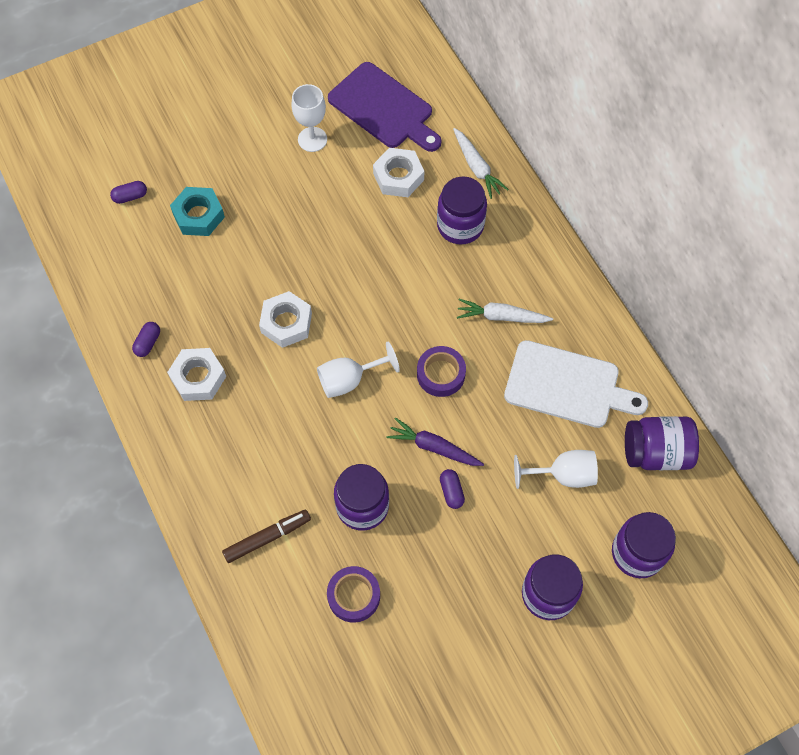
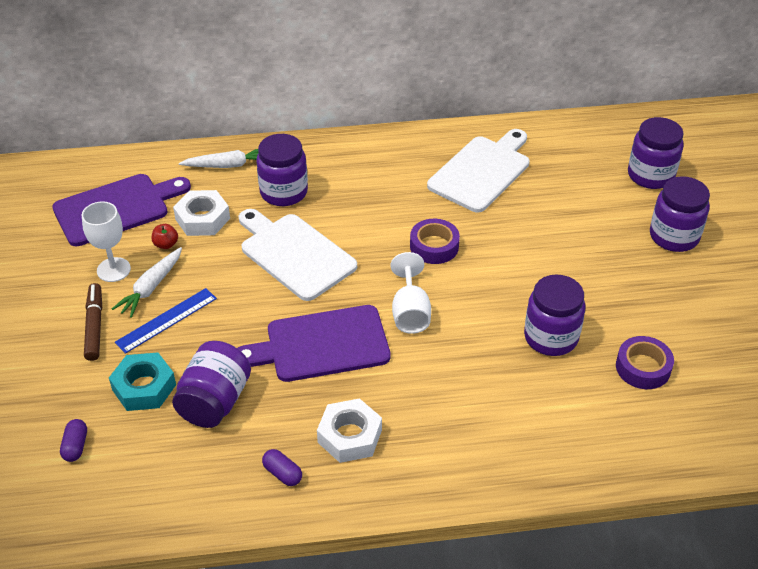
camera: 70 degrees left, 20 degrees down
(267, 538) = (561, 421): brown marker -> brown marker (94, 326)
(272, 201) = (166, 320): none -> blue ruler
(286, 323) = (321, 345): white nut -> purple cutting board
(356, 163) = (166, 244): none -> red apple
(384, 264) = (294, 254): none -> white cutting board
(433, 447) = (507, 271): purple carrot -> none
(451, 491) = (557, 271): purple capsule -> none
(501, 316) = (394, 192): white carrot -> white carrot (151, 287)
(563, 475) = (565, 197): white goblet -> none
(656, 452) = (564, 140): purple jar -> purple jar (215, 401)

